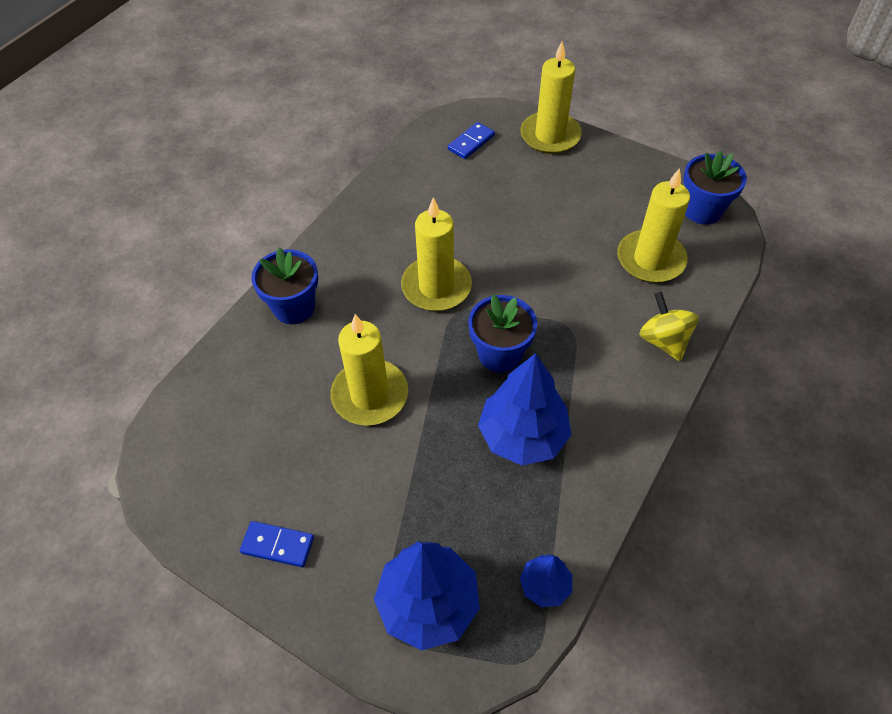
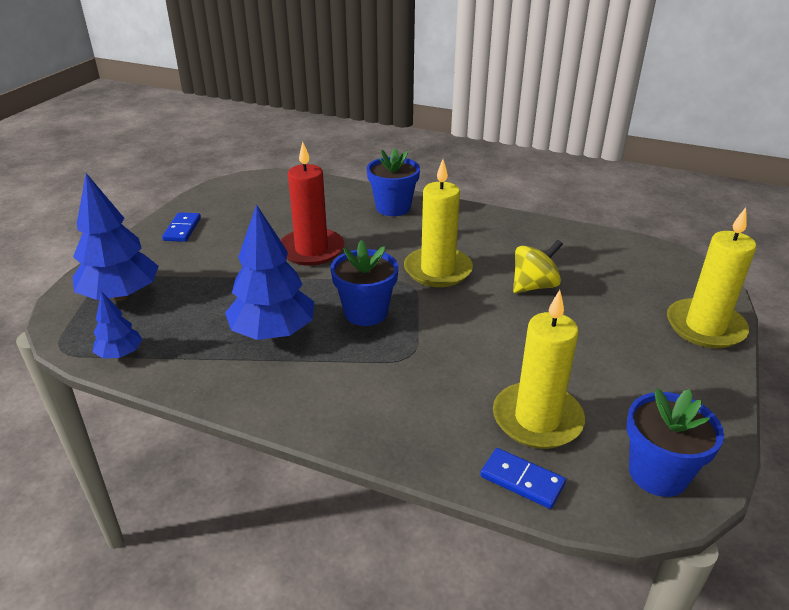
camera: 80 degrees right, 20 degrees down
(370, 395) = (311, 250): yellow candle -> red candle
(471, 142) = (649, 273): blue domino -> blue domino (522, 480)
(663, 340) = (409, 431): yellow spinning top -> yellow spinning top (534, 286)

